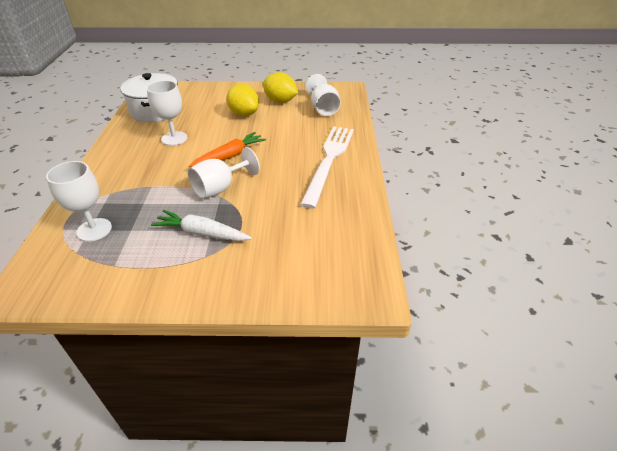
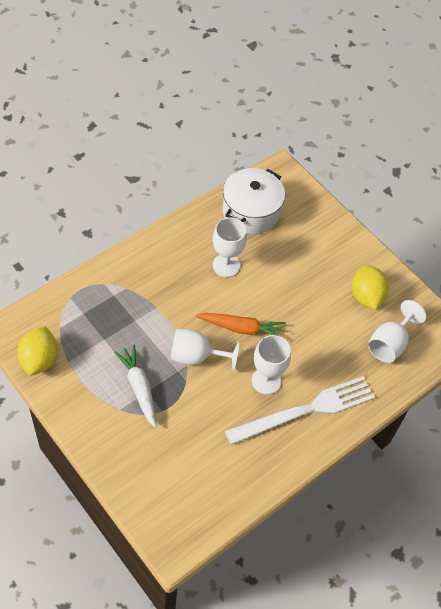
camera: 45 degrees right, 15 degrees up
(94, 230) = (85, 317): white goblet -> white goblet (266, 381)
(244, 114) = (313, 285): yellow lemon -> yellow lemon (39, 360)

